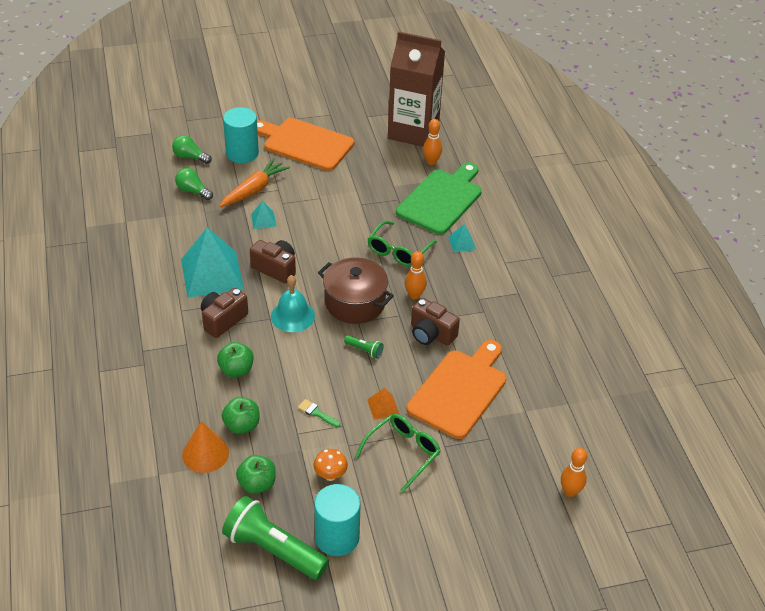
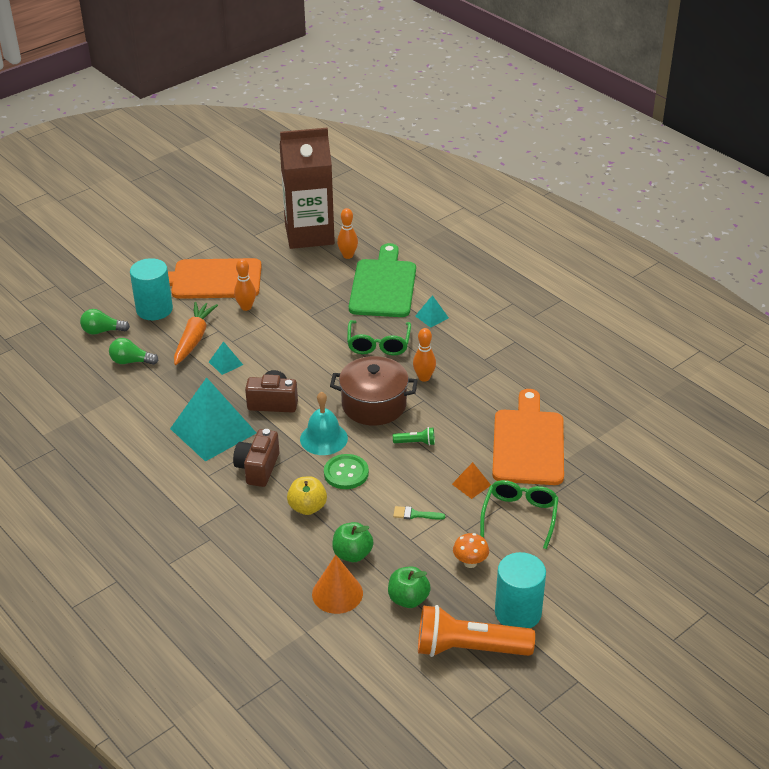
camera: 25 degrees left, 5 degrees down
(236, 370) = (307, 507): green apple -> yellow apple
(273, 549) = (469, 648): green flashlight -> orange flashlight
(288, 353) = (346, 473): none -> green button
(431, 334) = (465, 405): brown camera -> none
(570, 491) = (685, 488): orange bowling pin -> orange bowling pin (246, 307)

